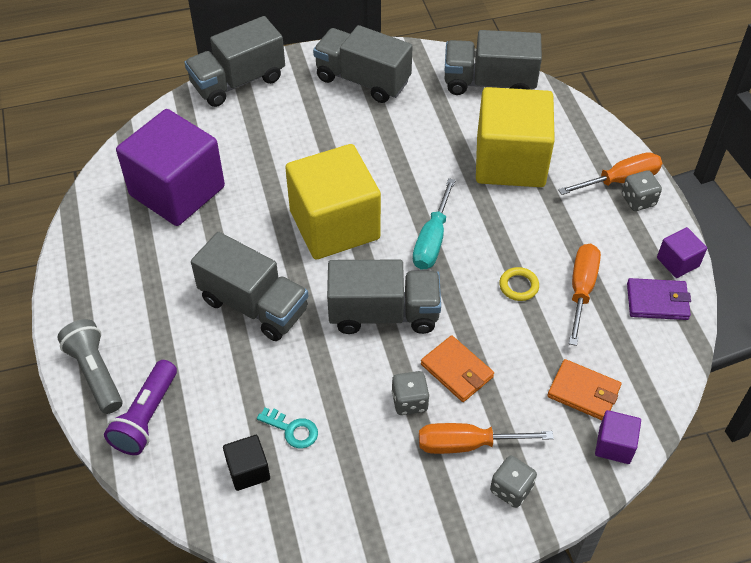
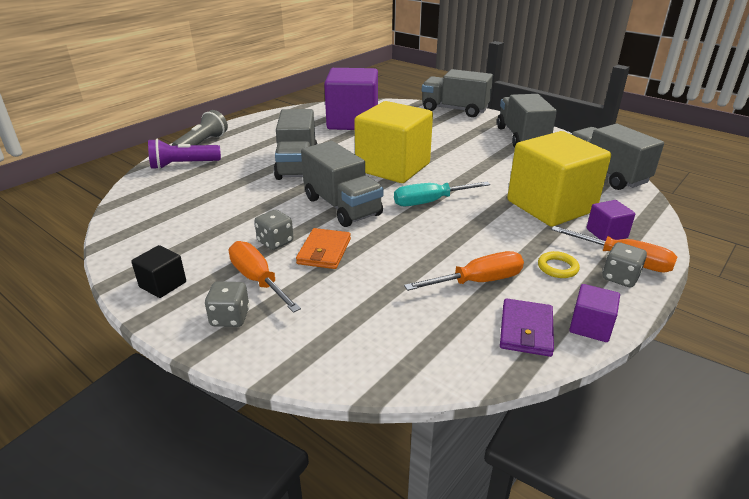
camera: 55 degrees right, 20 degrees down
(248, 470) = (166, 205): black cube -> black cube (163, 284)
(292, 430) = (211, 208): turquoise key -> none
(518, 286) = (439, 250): yellow ring -> yellow ring (557, 267)
(583, 392) = (370, 322): orange wallet -> none
(614, 445) = (328, 363): purple cube -> purple cube (606, 233)
(657, 301) = (526, 330): purple wallet -> purple wallet turned 45 degrees clockwise

